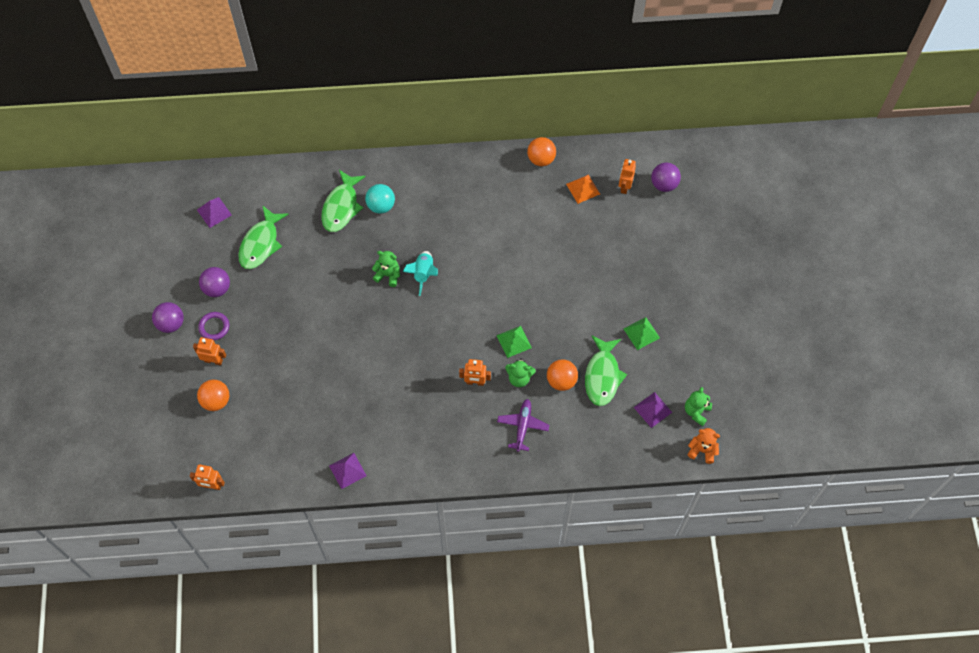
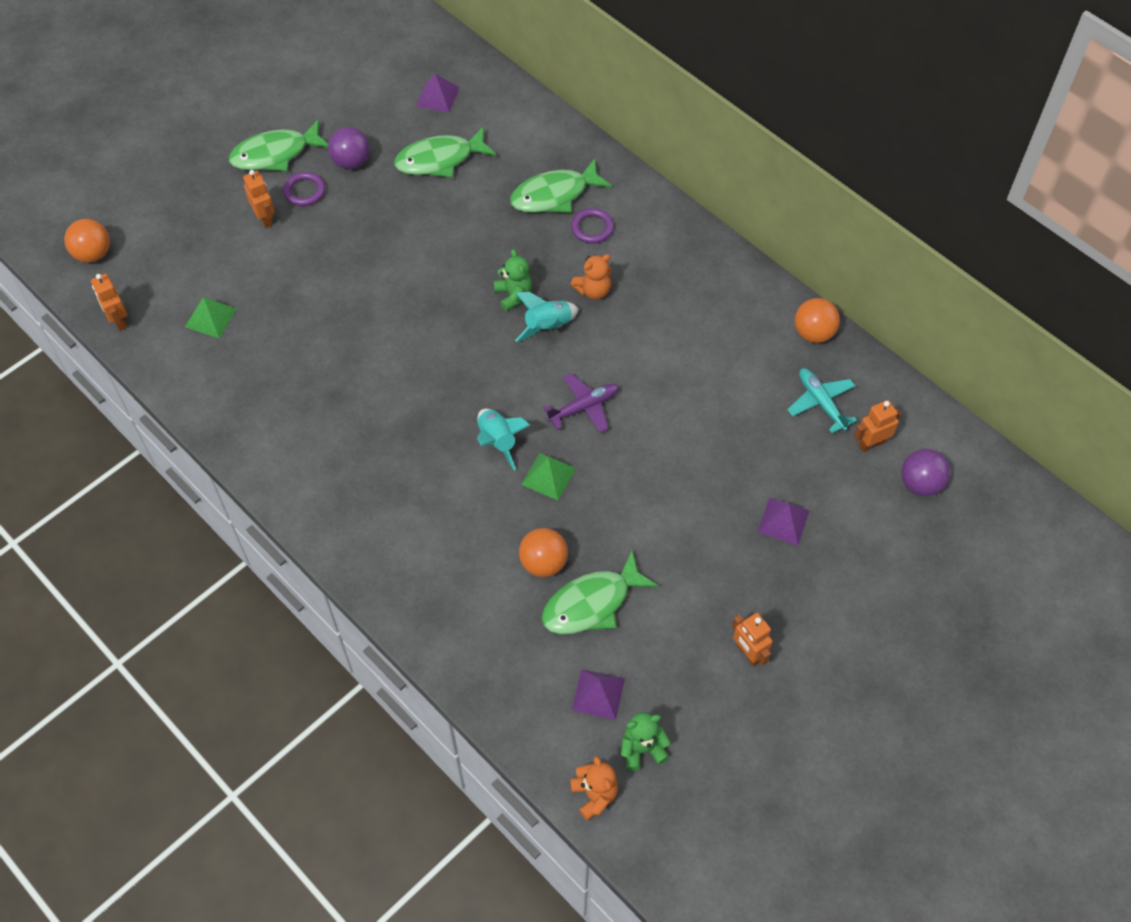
camera: 50 degrees right, 5 degrees down
(171, 324) = (275, 154): purple ball -> green fish
(216, 401) = (220, 254): orange ball -> orange ball (93, 254)
(347, 470) = (239, 429): purple pyramid -> purple pyramid (783, 521)
(381, 206) = (592, 228): turquoise ball -> purple ring
(421, 236) = (593, 290): none -> orange teddy bear
(472, 349) = (498, 441): none -> turquoise rocket
(475, 382) = (459, 474): orange robot -> orange robot (748, 653)
(519, 378) = (506, 516): green teddy bear -> none
(522, 426) = (446, 564): purple plane -> purple plane (584, 407)
(583, 189) = (821, 402): orange pyramid -> turquoise plane
(641, 333) = (691, 605): green pyramid -> green pyramid (210, 317)

